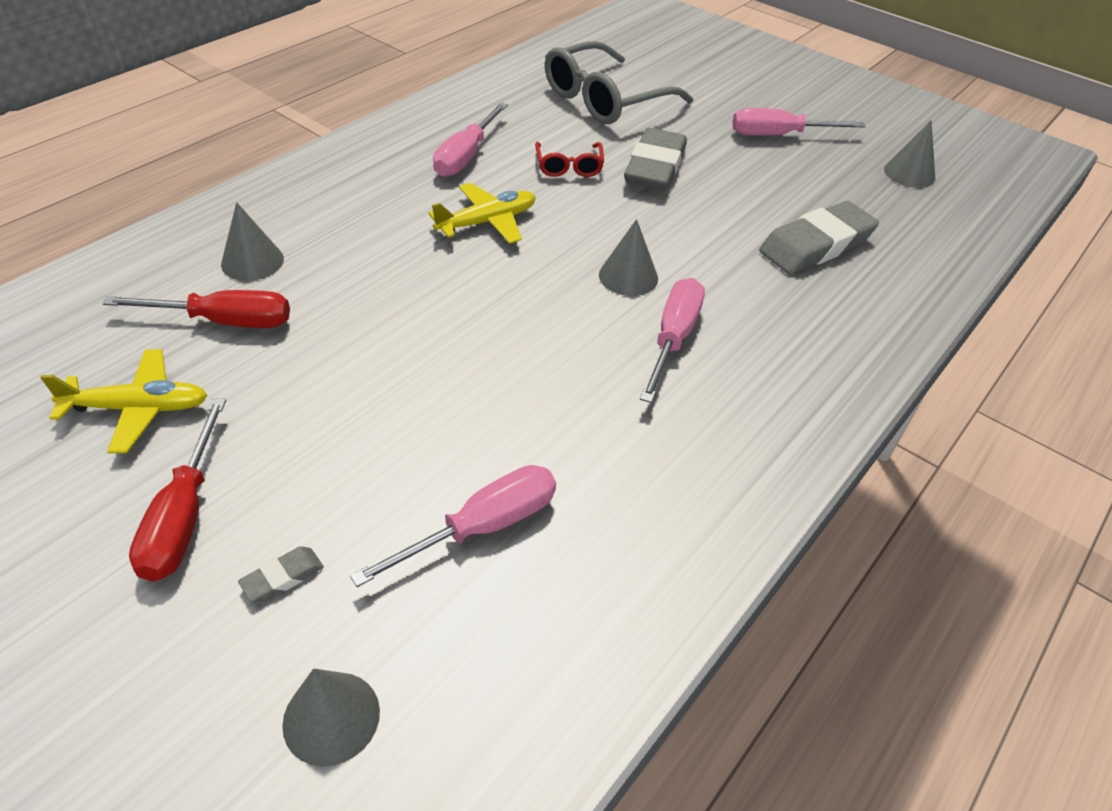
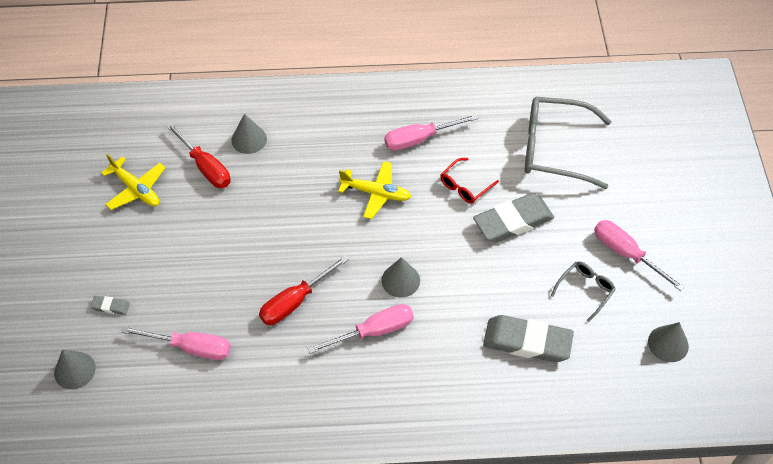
camera: 50 degrees right, 10 degrees up
(184, 516) = (106, 253): red screwdriver -> red screwdriver (295, 301)
(793, 178) = (585, 290): none -> grey glasses

